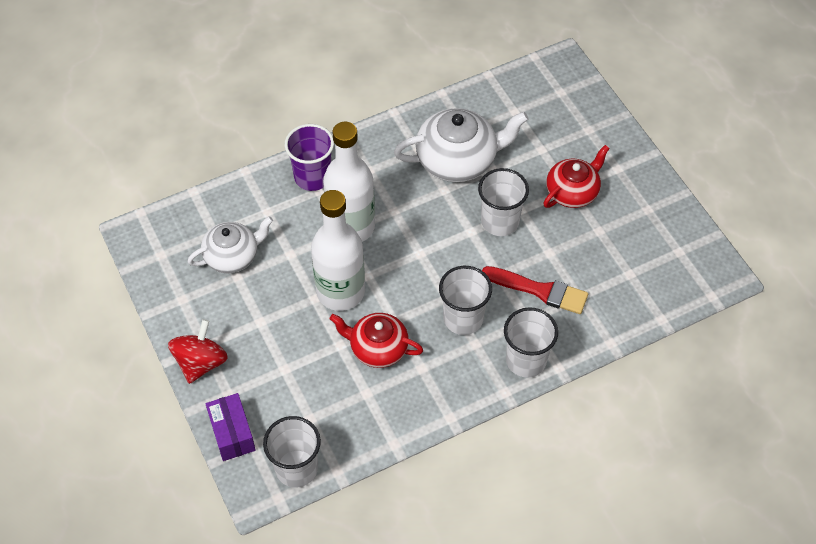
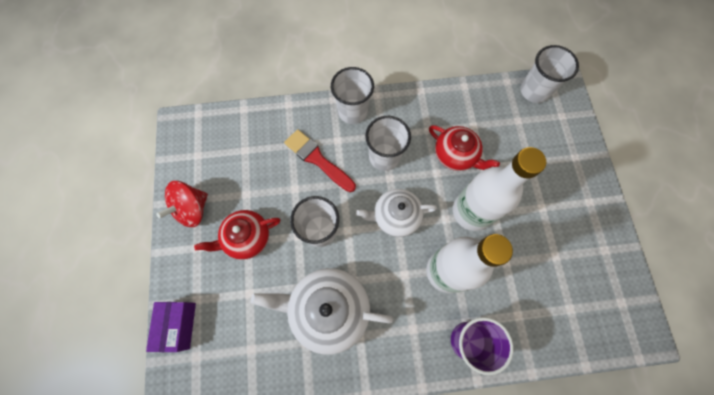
camera: 160 degrees left, 15 degrees up
(201, 362) = (594, 188): red spinning top -> red spinning top (192, 209)
(232, 256) = (557, 278): white teapot -> white teapot (395, 216)
(232, 433) = (576, 127): purple box -> purple box (178, 325)

